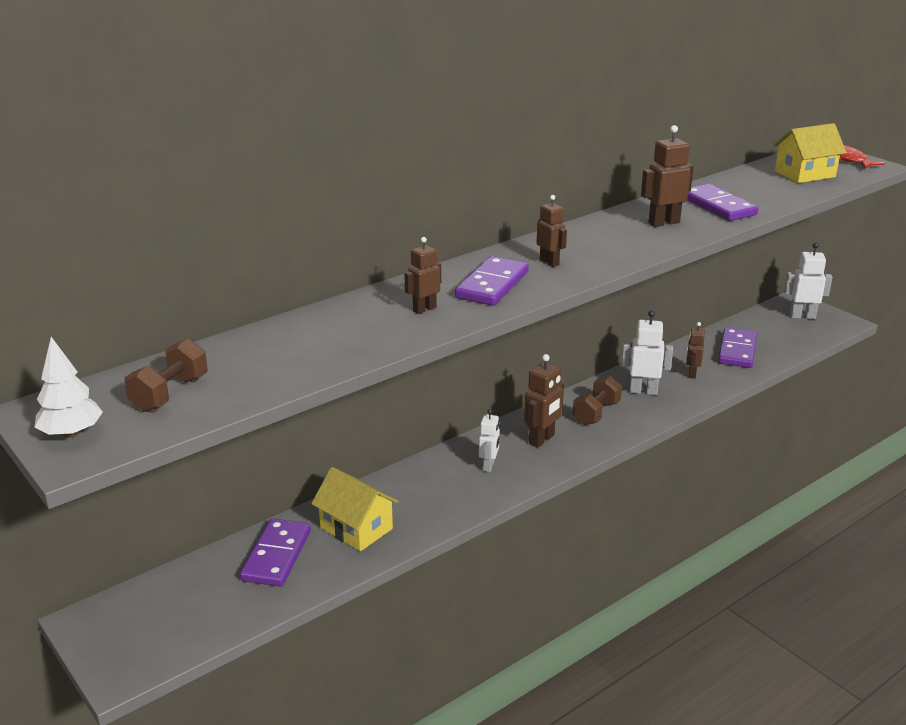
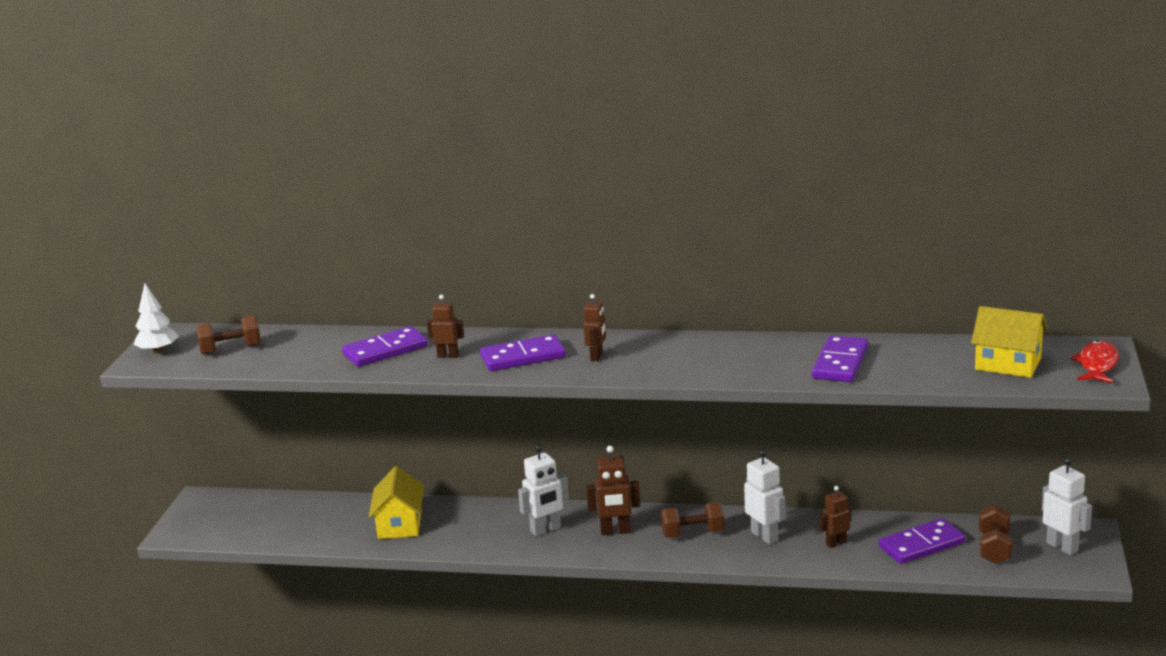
camera: 50 degrees right, 5 degrees down
(276, 555) = (334, 516): purple domino -> purple domino (385, 350)
(489, 466) = (546, 530): white robot -> white robot, size x1.51
(663, 223) = (757, 359): brown robot -> none
(774, 334) = (994, 548): none -> brown dumbbell

